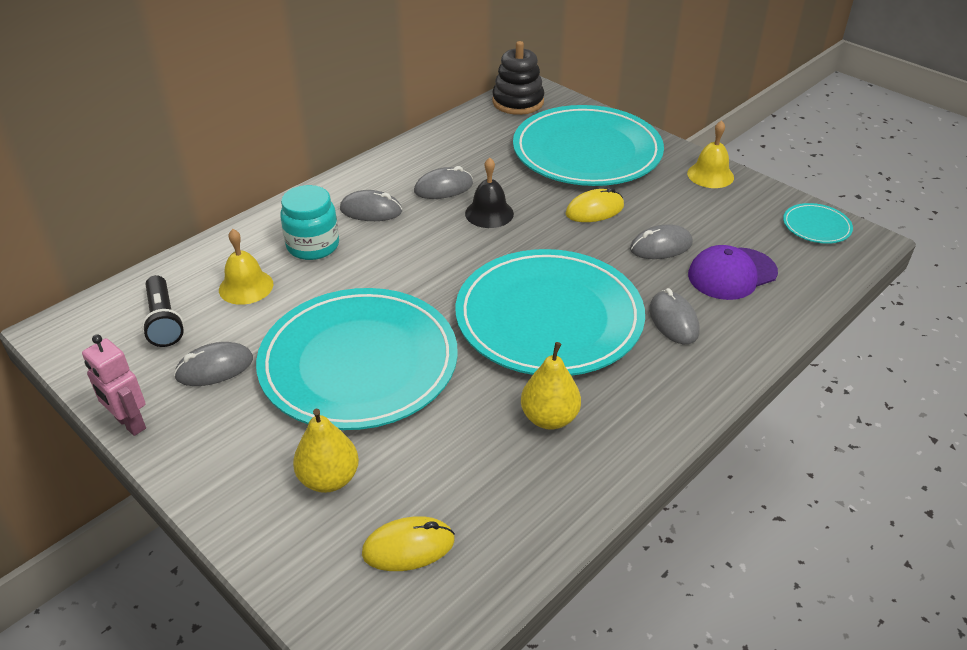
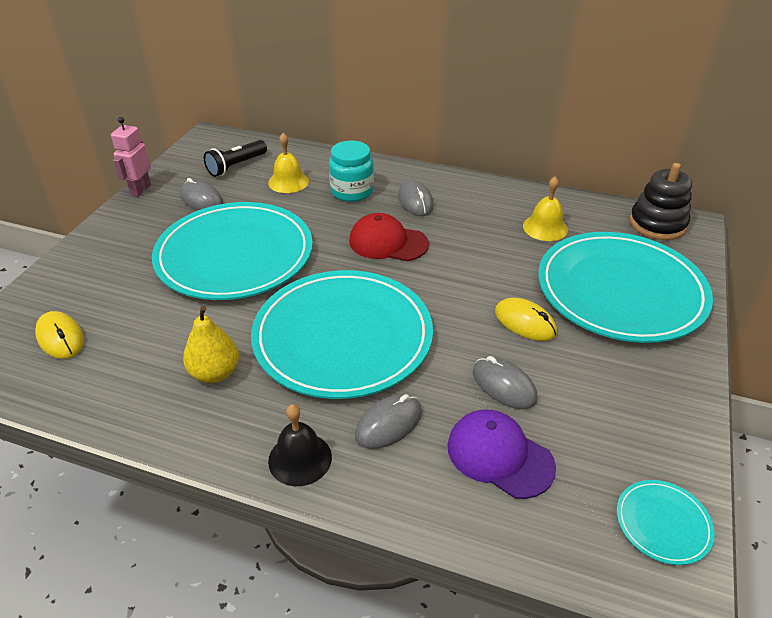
camera: 65 degrees right, 0 degrees up
(329, 479) = (115, 281): yellow pear -> none
(426, 248) = (388, 242): none -> red cap
(443, 188) = (477, 225): grey mouse -> none
(489, 213) = (463, 260): black bell -> black bell (300, 458)
(710, 175) = (675, 396): yellow bell -> yellow bell (545, 227)

